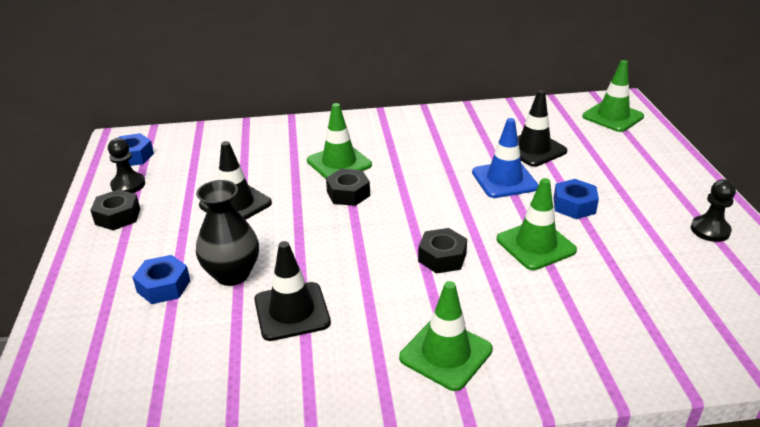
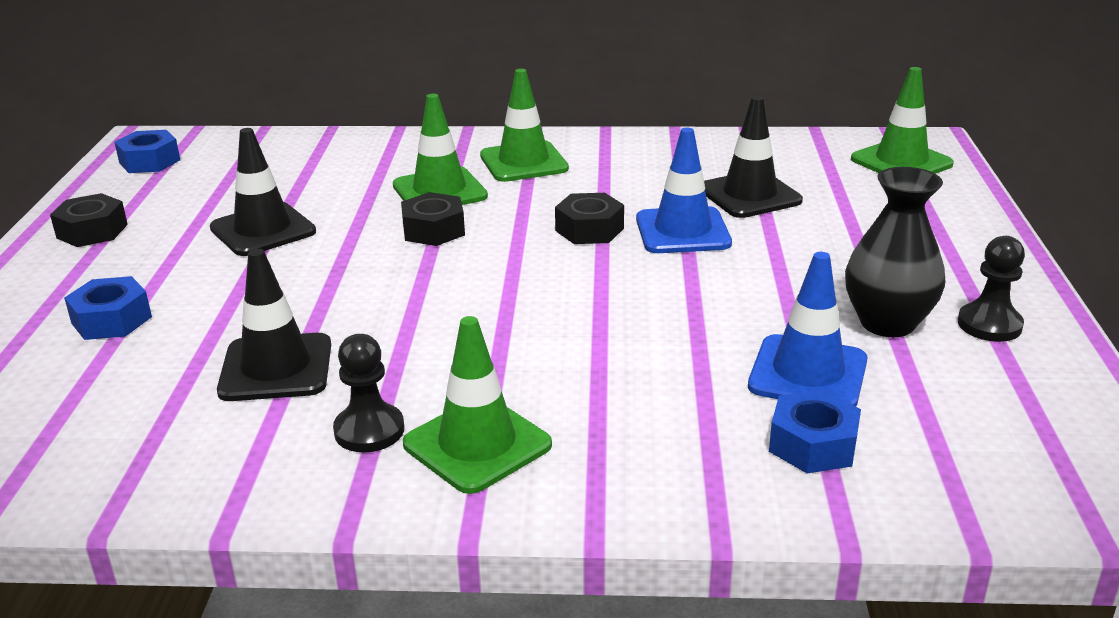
camera: 10 degrees right, 5 degrees down
(128, 185) = (125, 195): black pawn -> black pawn (369, 430)
(232, 274) = (214, 314): black vase -> black vase (887, 323)
(442, 257) = (534, 322): black nut -> black nut (589, 229)
(535, 245) = (689, 319): green traffic cone -> green traffic cone (523, 162)
(574, 205) = (778, 273): blue nut -> blue nut (813, 444)
(621, 277) = (808, 373): none -> blue traffic cone

